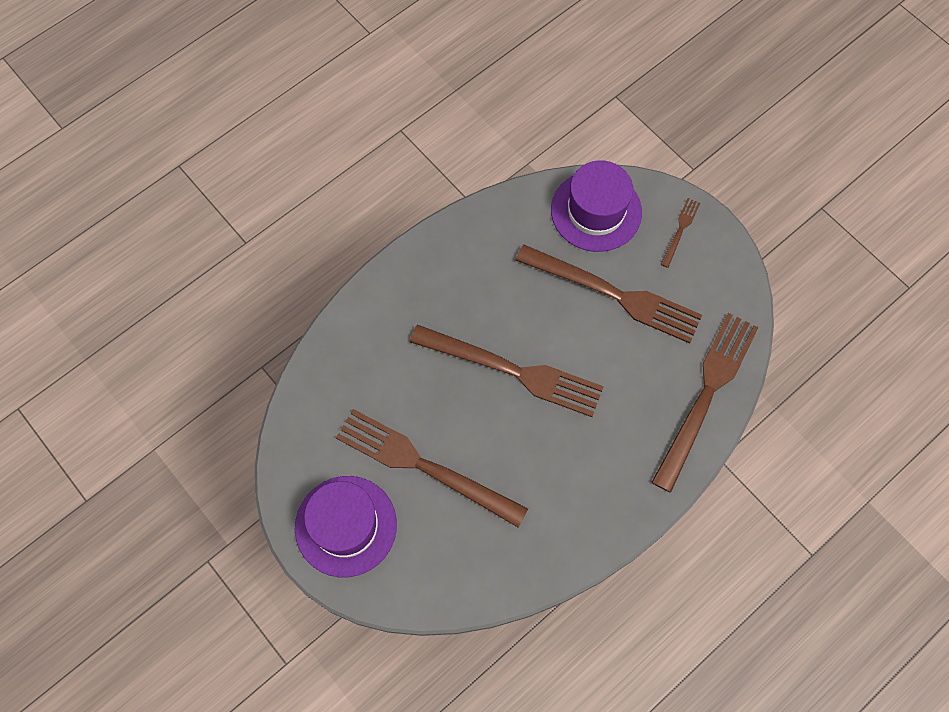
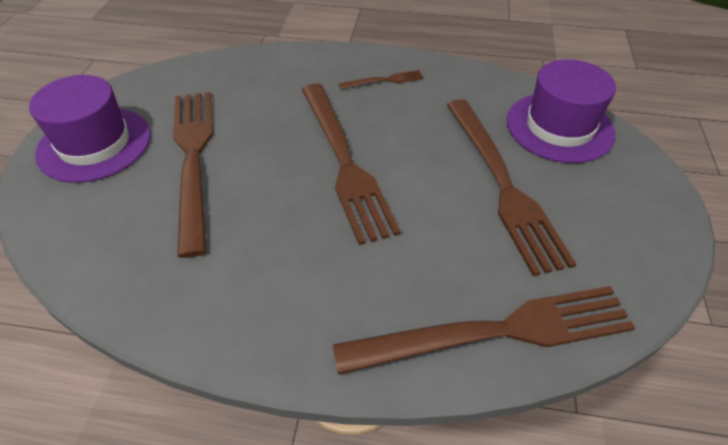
camera: 50 degrees right, 20 degrees down
(680, 230) = (631, 192): brown fork -> brown fork (384, 80)

